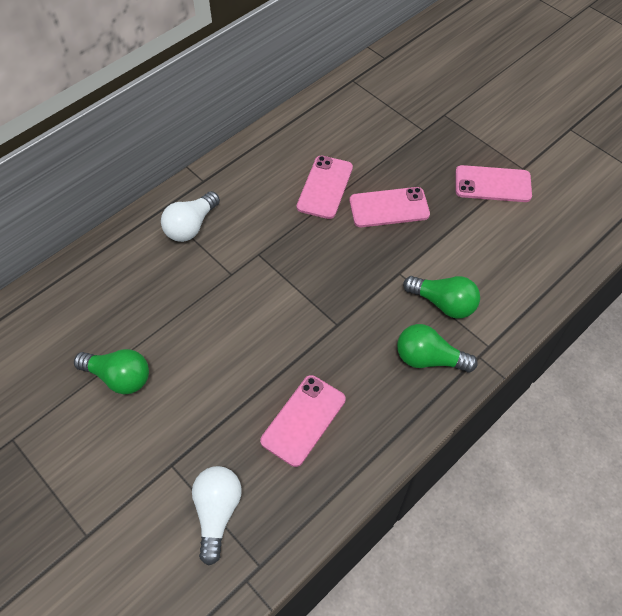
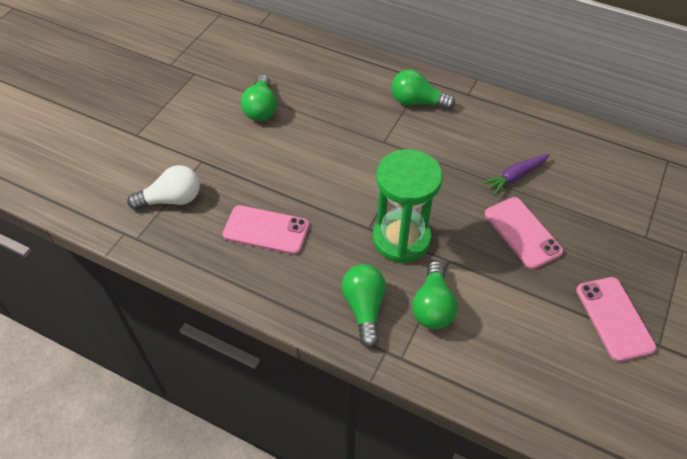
camera: 70 degrees right, 5 degrees down
(191, 226) = (417, 102): white light bulb -> green light bulb
(325, 187) = (515, 177): pink phone -> purple carrot
(361, 301) = (401, 239): none -> green hourglass

